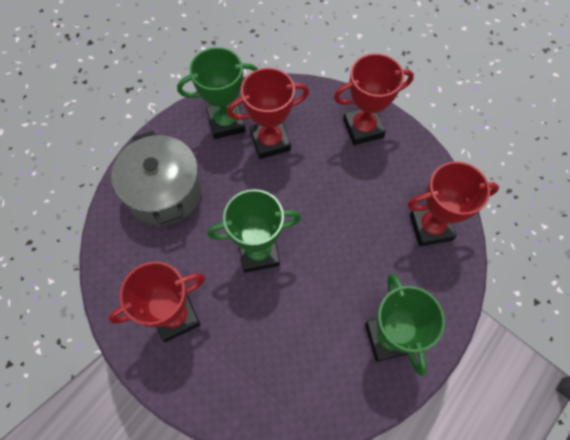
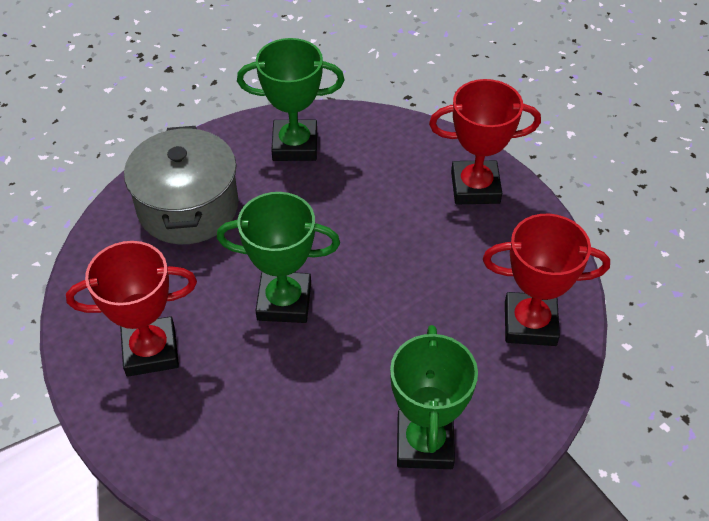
camera: 15 degrees right, 15 degrees down
(270, 141) = (345, 178): red trophy -> none

